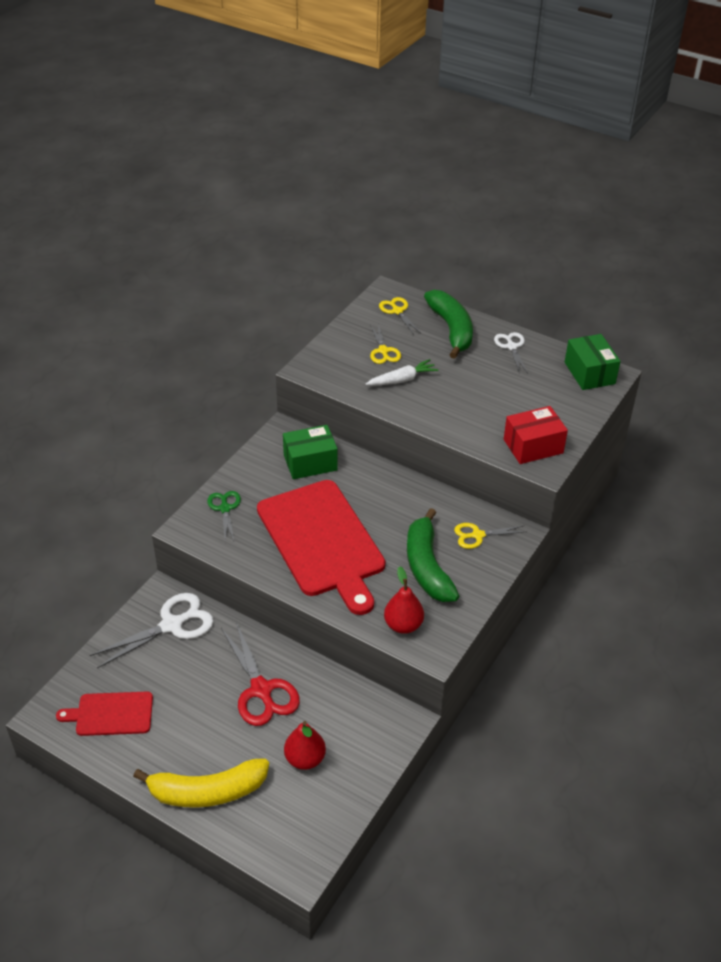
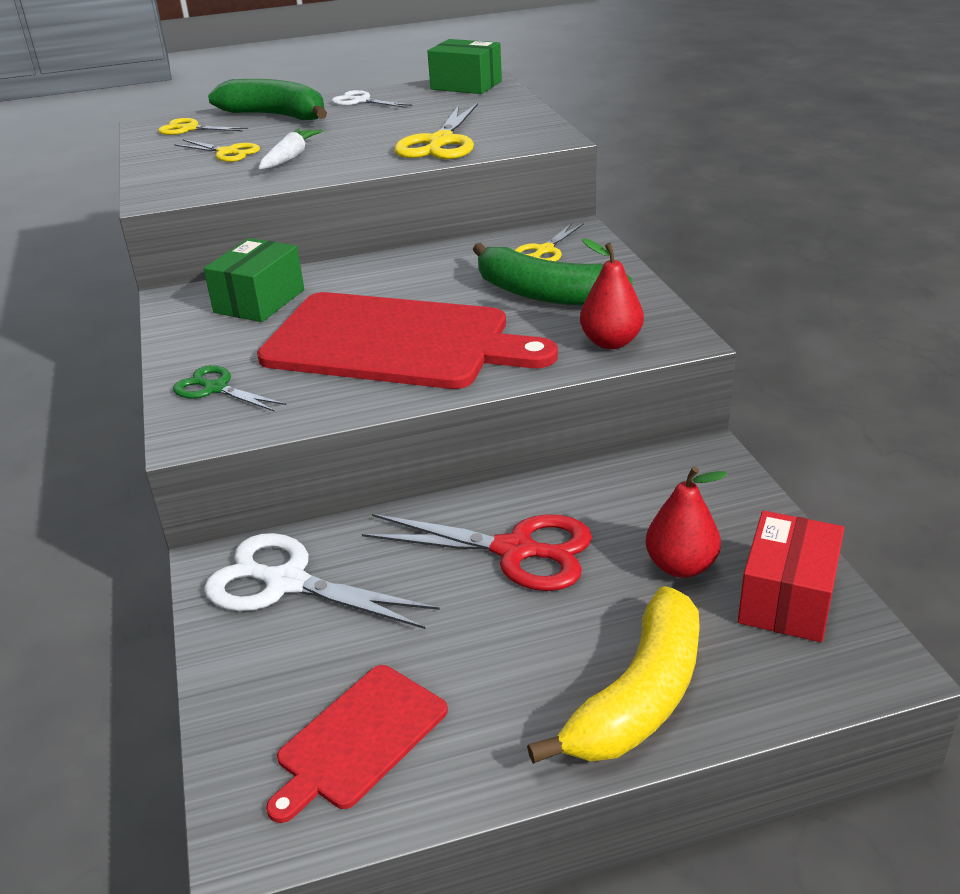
camera: 45 degrees left, 10 degrees down
(172, 625) = (286, 582): white scissors -> white scissors turned 75 degrees counterclockwise
(486, 424) = (440, 142): none -> yellow scissors
(533, 446) = (514, 134): red box -> red box (787, 599)

